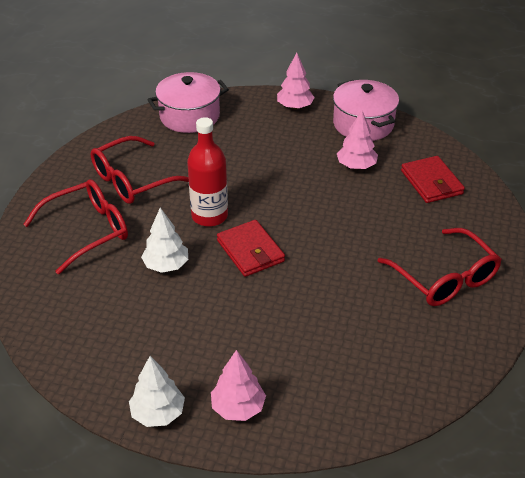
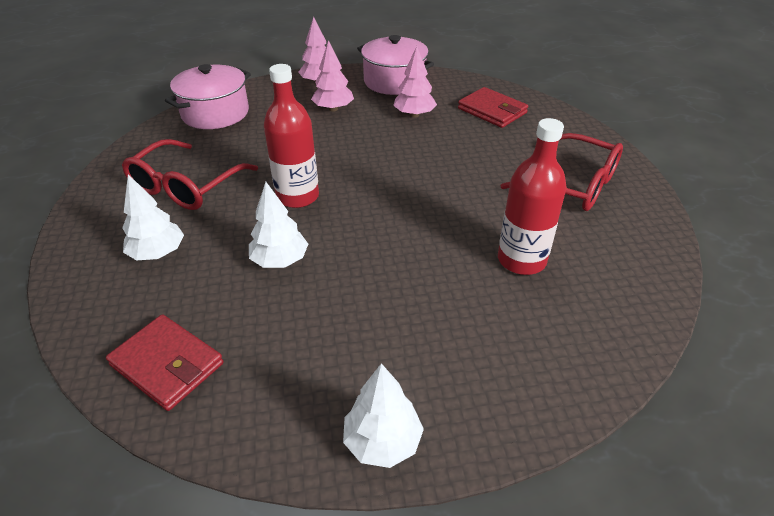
camera: 25 degrees left, 0 degrees up
(87, 231) = (158, 253): red glasses -> white tree
(238, 407) = (474, 392): pink tree -> pink tree (333, 109)
(250, 251) = (366, 217): red wallet -> red wallet (167, 364)
(346, 328) = (521, 260): none -> red bottle

